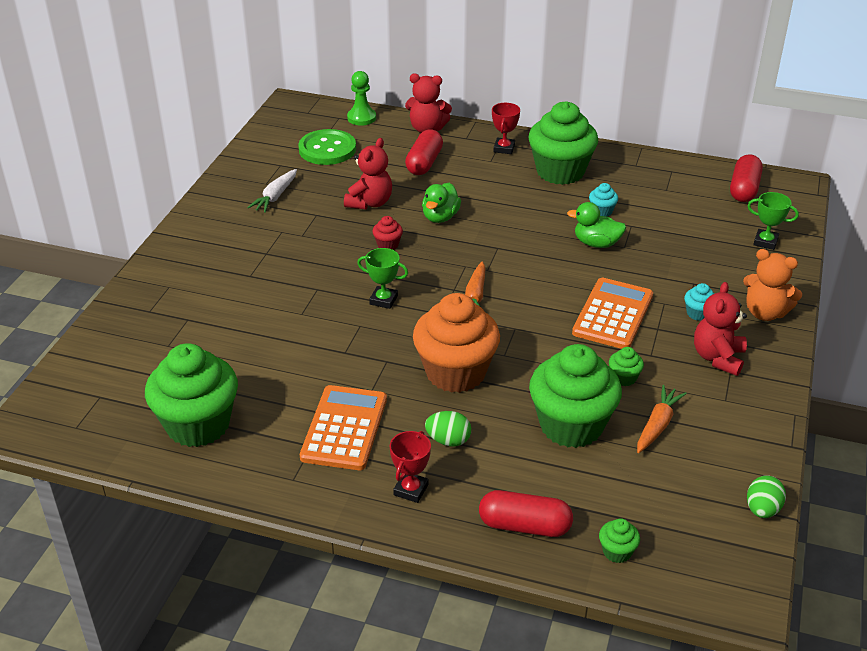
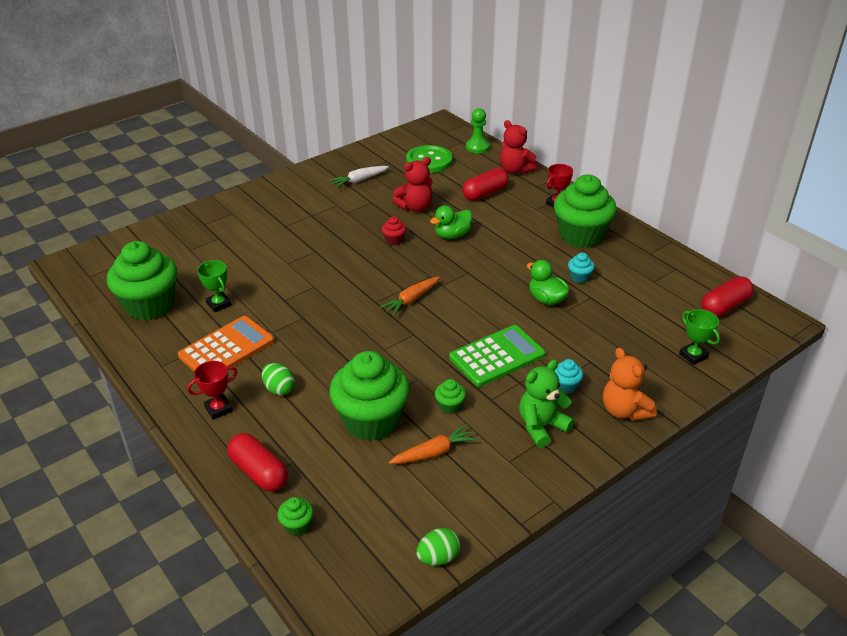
camera: 35 degrees right, 0 degrees up
(383, 300) = (348, 276): green trophy -> green trophy (219, 304)
(455, 372) = (337, 346): orange cupcake -> none
(613, 314) = (497, 356): orange calculator -> green calculator
(718, 358) = (541, 426): red teddy bear -> green teddy bear

